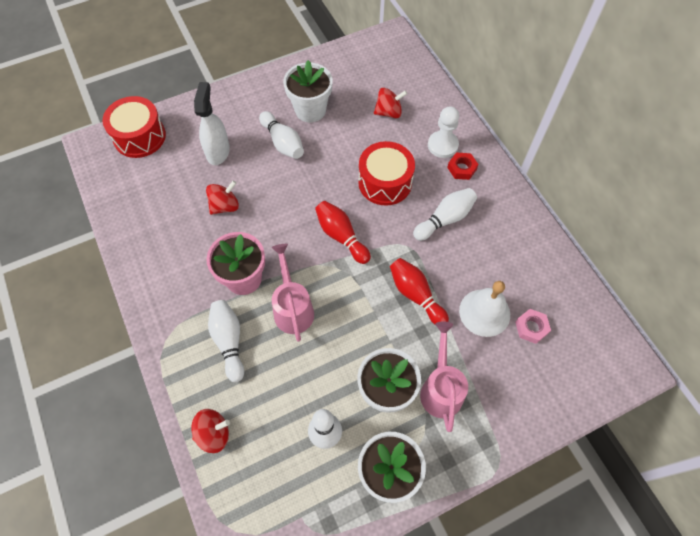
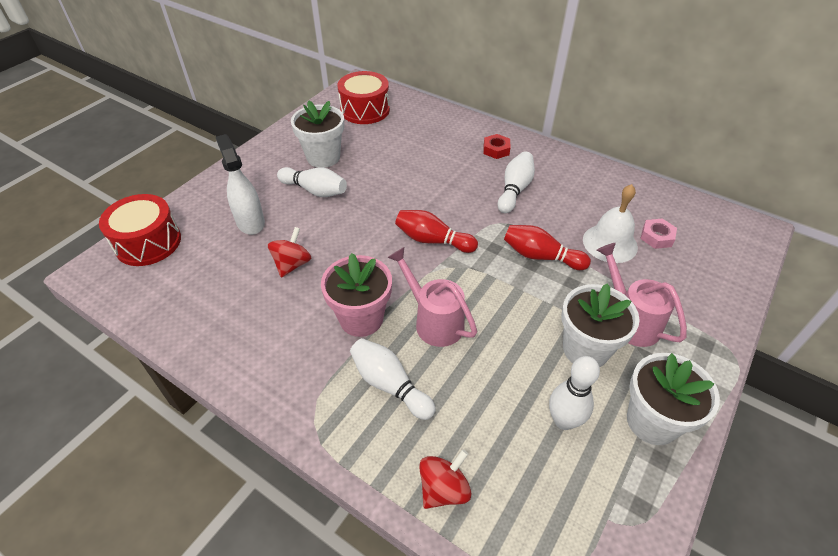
camera: 30 degrees left, 15 degrees down
(385, 182) = (438, 184): red drum -> red drum (365, 110)
(388, 112) = (399, 134): red spinning top -> none
(442, 145) = (466, 140): white pawn -> none

